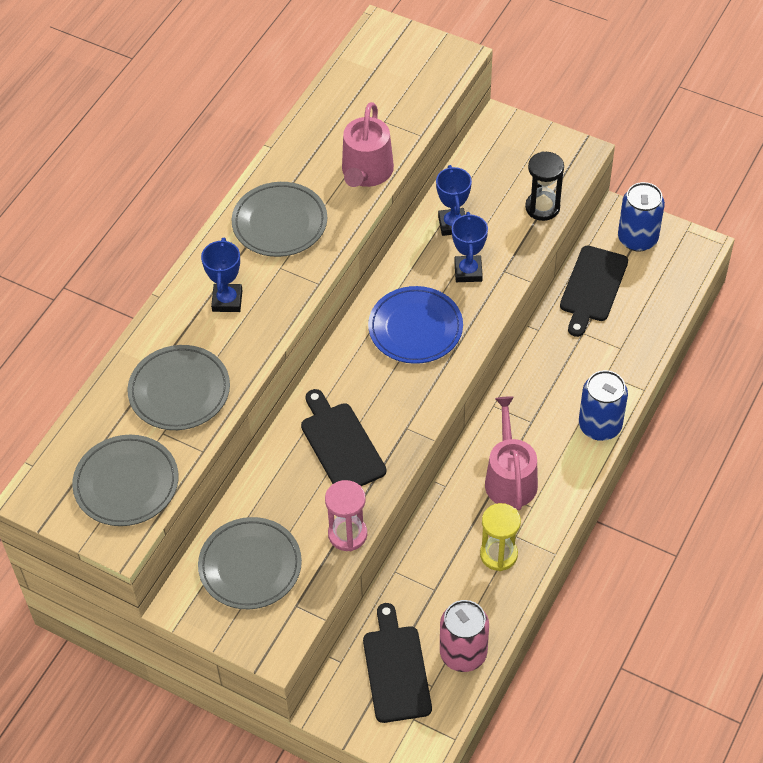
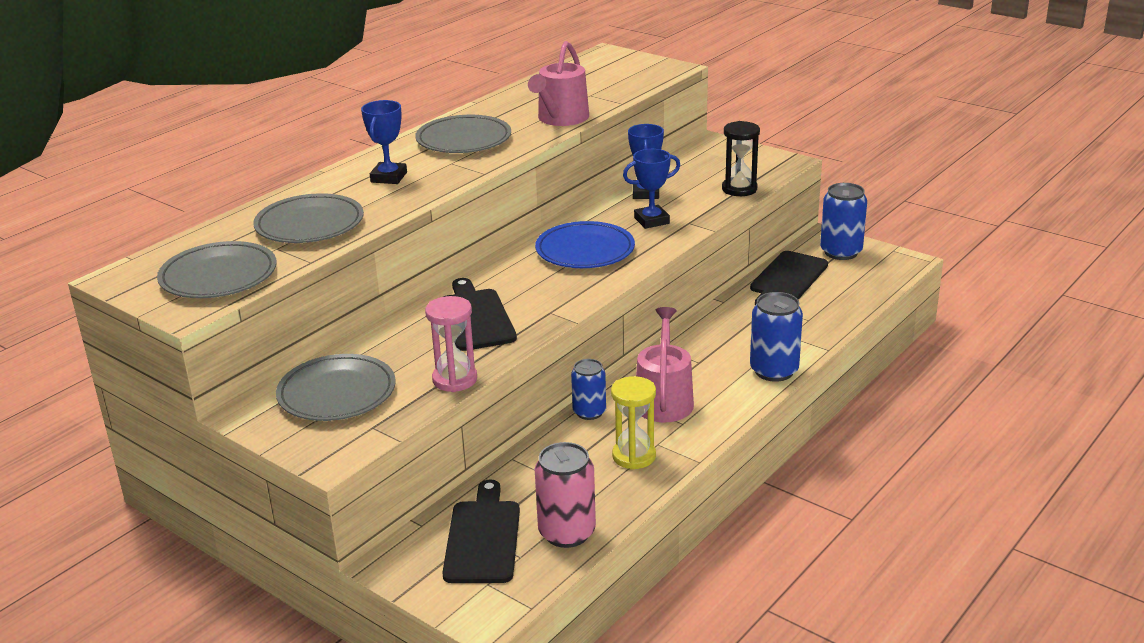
camera: 10 degrees right, 25 degrees down
(448, 503) = (589, 412): none -> blue can
(468, 271) = (651, 220): blue trophy -> blue trophy turned 60 degrees clockwise

